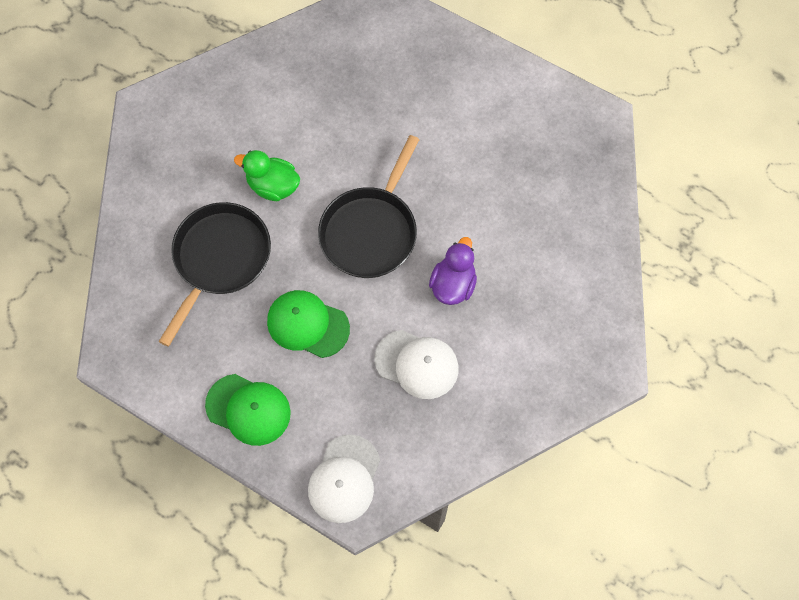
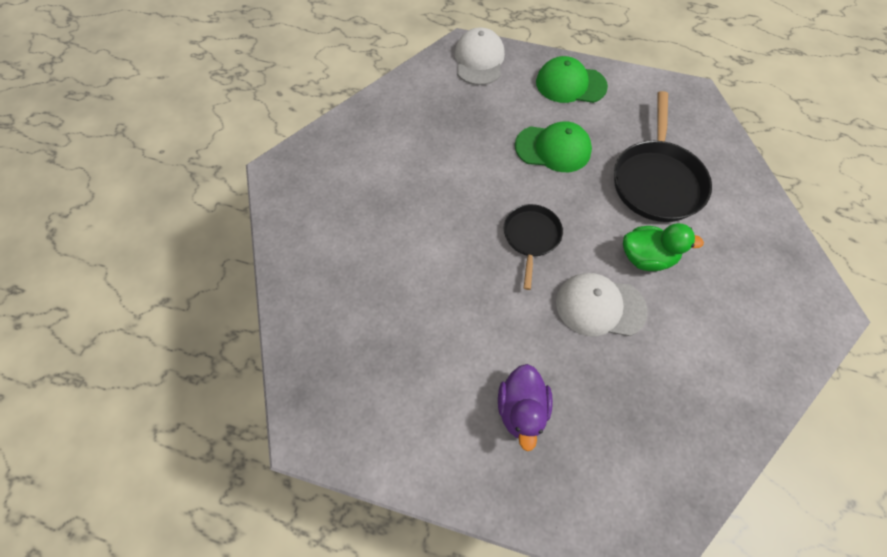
camera: 165 degrees right, 5 degrees down
(371, 231) = (531, 237): black pan -> black pan, size x0.59
(417, 364) = (449, 140): white cap -> white cap (600, 306)
(453, 284) = (436, 208): purple duck -> purple duck (521, 409)

